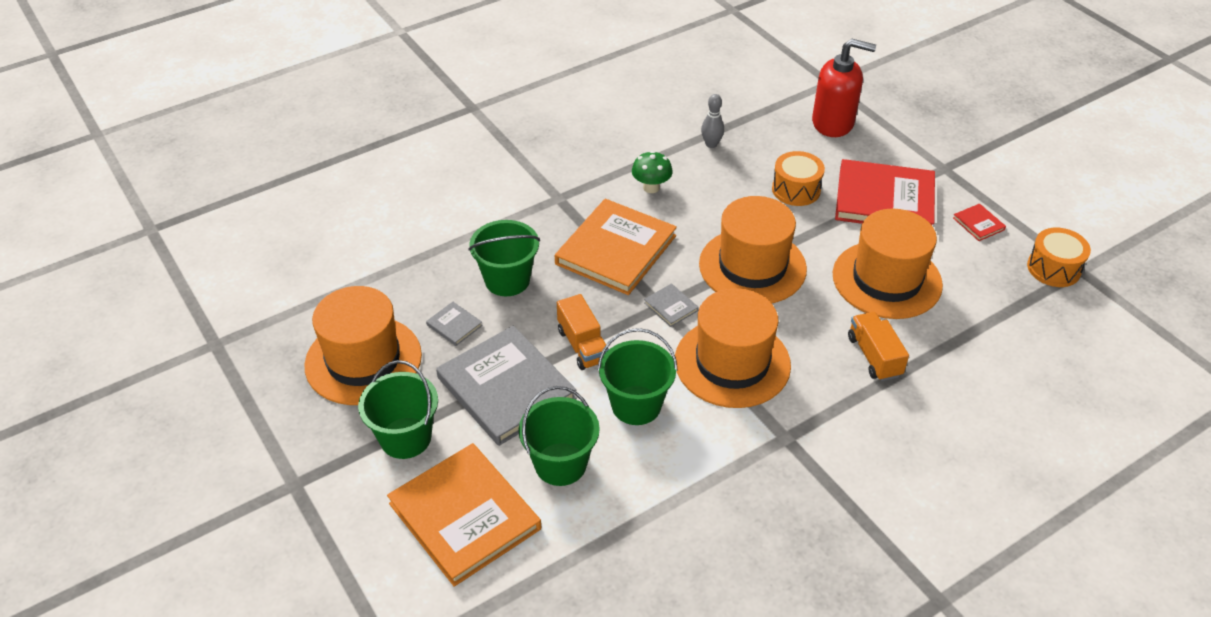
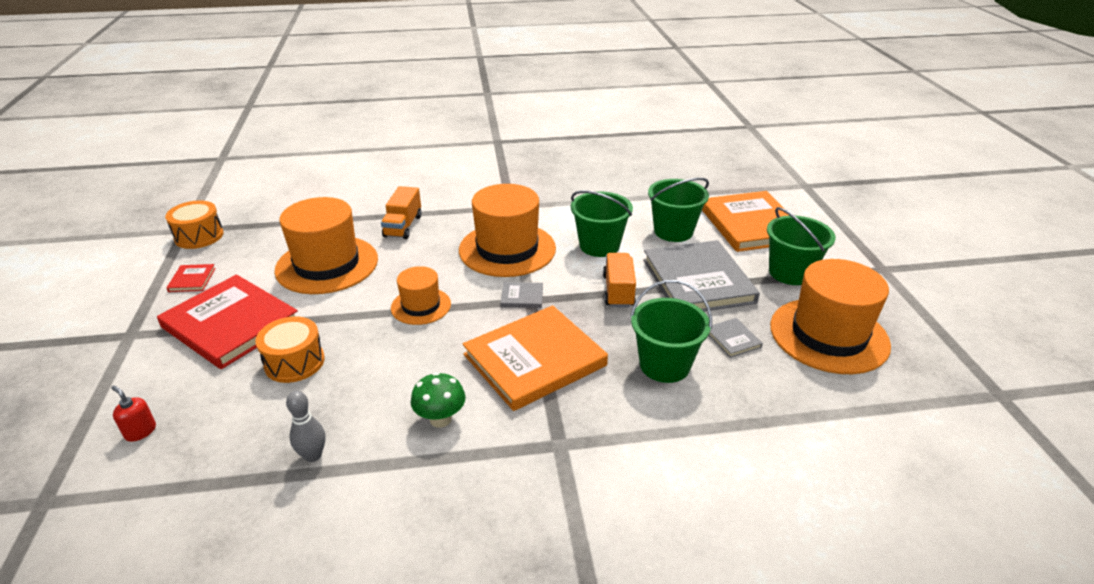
camera: 155 degrees left, 10 degrees down
(671, 307) = (522, 297): grey book -> grey book turned 75 degrees counterclockwise
(752, 266) = (421, 306): orange hat -> orange hat, size x0.55
(833, 123) = (140, 431): red soap dispenser -> red soap dispenser, size x0.41

